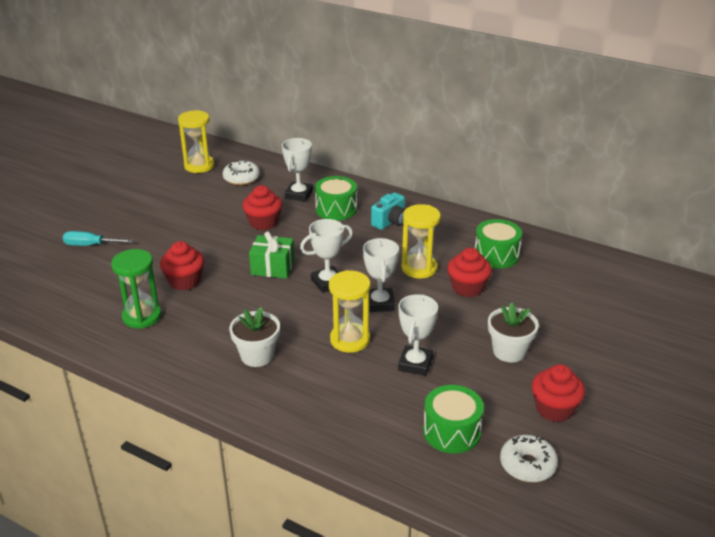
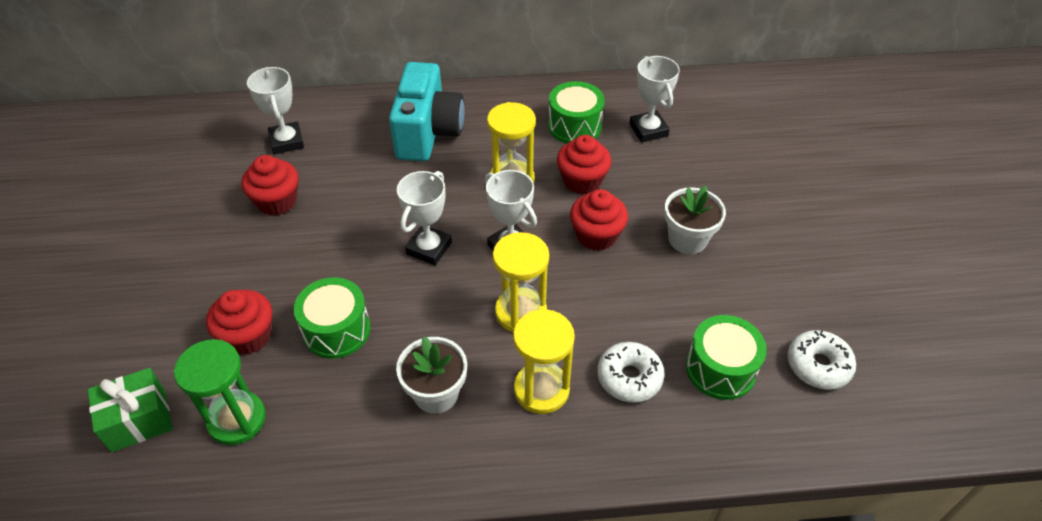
camera: 35 degrees left, 15 degrees up
(90, 245) = (59, 348): turquoise screwdriver -> none
(199, 166) = (113, 154): yellow hourglass -> yellow hourglass (541, 390)
(241, 178) = (190, 149): white donut -> white donut (629, 377)
(273, 267) = (345, 260): green gift -> green gift (138, 420)
(336, 209) = (350, 143): green drum -> green drum (336, 330)
(390, 222) = (428, 133): turquoise camera -> turquoise camera, size x1.82
(415, 364) = (614, 305): white trophy -> white trophy (648, 130)
(554, 409) = (784, 285): red cupcake -> red cupcake (596, 235)

